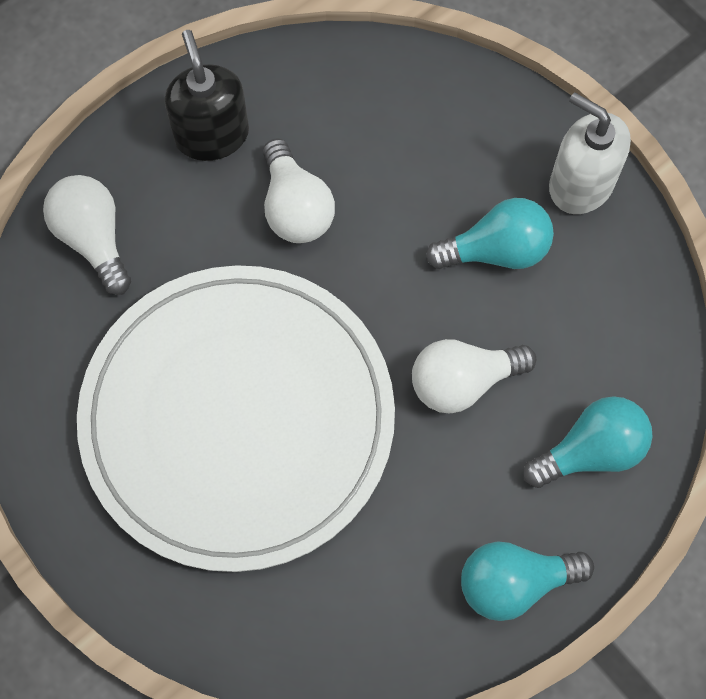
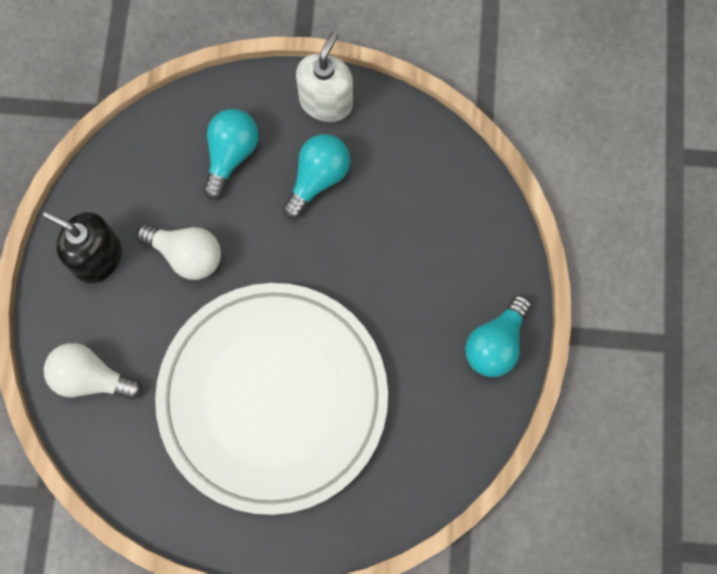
camera: 45 degrees left, 5 degrees up
(463, 382) = (370, 265): white light bulb -> none
(580, 184) = (326, 101): white soap dispenser -> white soap dispenser turned 120 degrees clockwise
(590, 451) = (467, 240): turquoise light bulb -> turquoise light bulb (231, 155)

